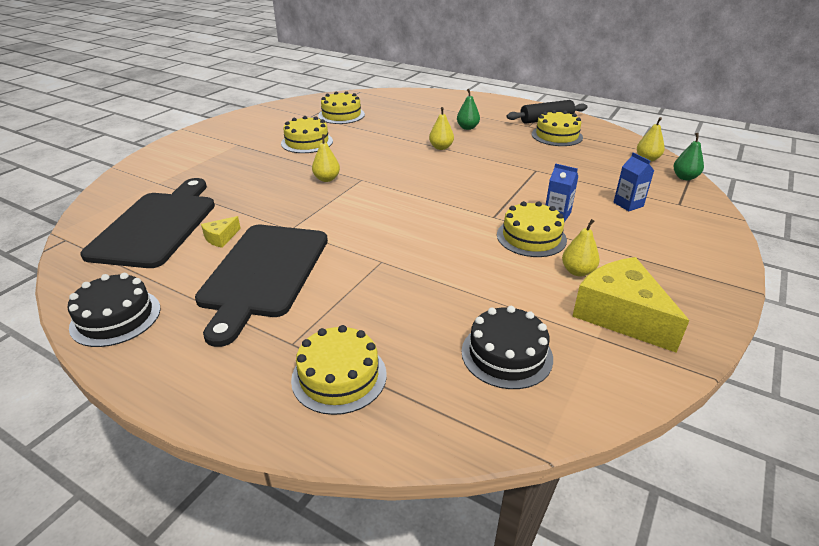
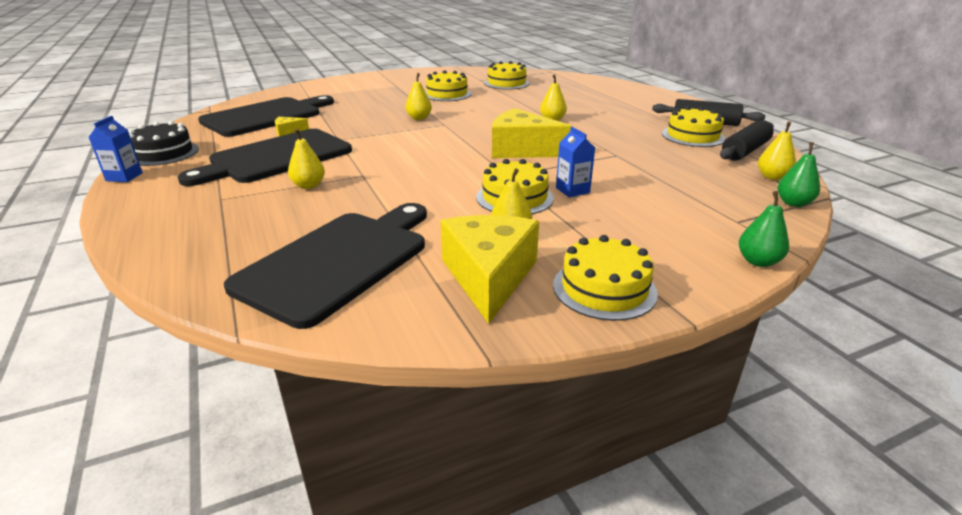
camera: 35 degrees right, 5 degrees down
(339, 376) = (211, 226): yellow cake -> yellow cake (604, 288)
(353, 292) = (308, 186): none -> yellow pear
(465, 187) = (521, 150): none -> yellow cheese
(467, 128) = (605, 112): green pear -> green pear (758, 261)
(506, 354) = (339, 261): black cake -> black cutting board
(604, 140) = (745, 151): none -> black rolling pin
(628, 204) = (670, 204): blue carton -> blue carton (124, 177)

